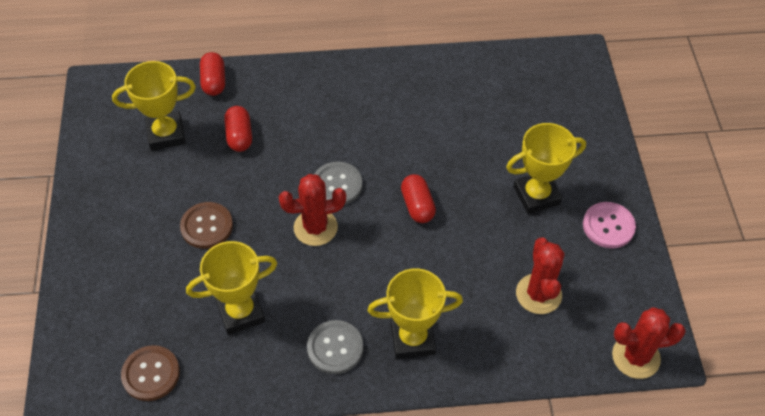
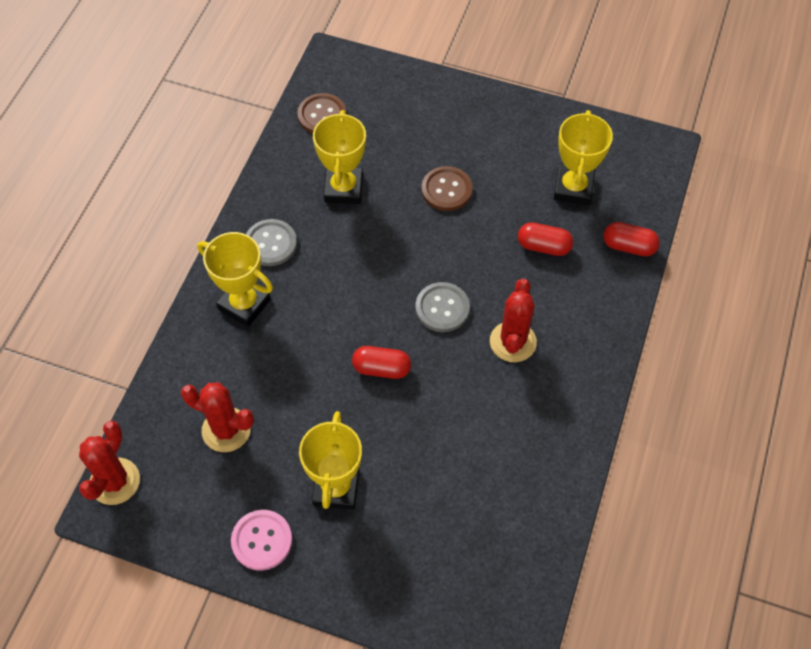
camera: 115 degrees right, 5 degrees up
(315, 227) = (401, 272): red cactus -> red cactus (513, 342)
(412, 339) = (244, 304): yellow trophy -> yellow trophy turned 75 degrees counterclockwise

